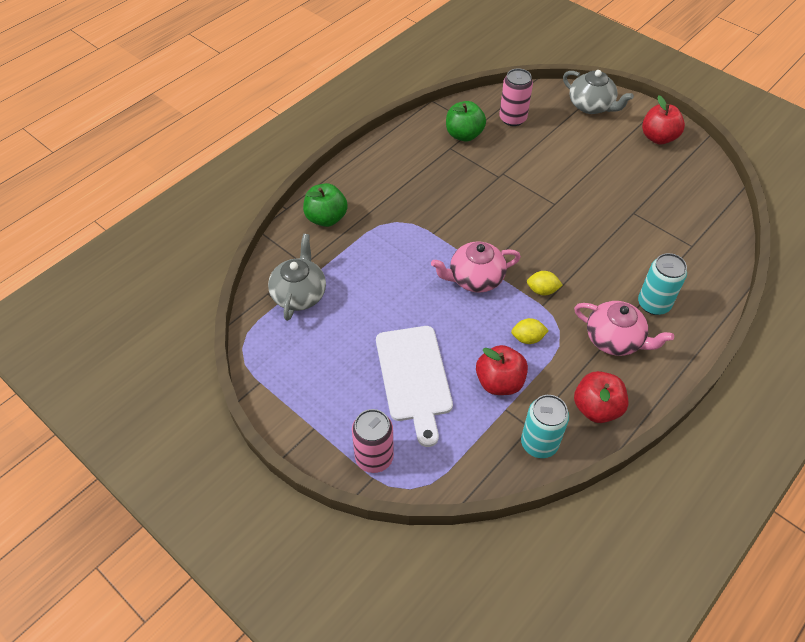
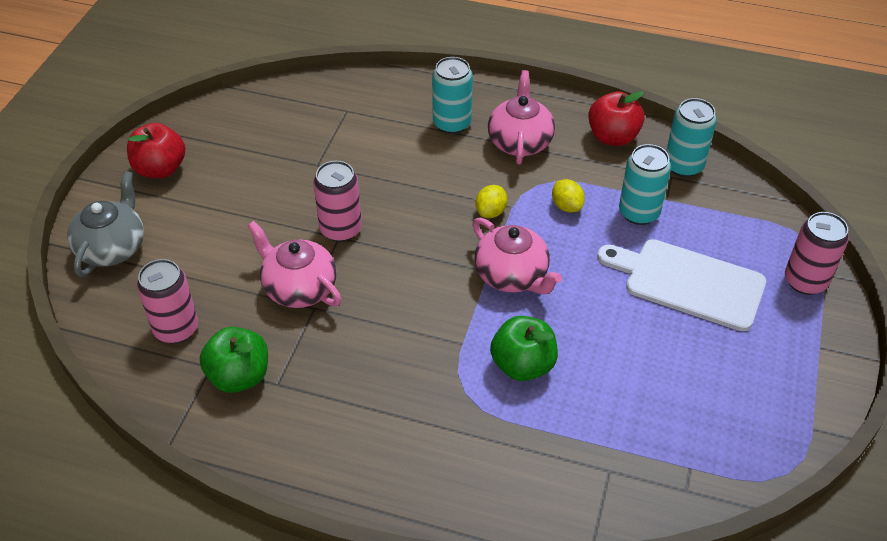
camera: 115 degrees left, 5 degrees down
(299, 294) = (661, 450): grey teapot -> none
(326, 218) = (509, 483): green apple -> green apple (522, 365)
(414, 377) = (688, 283): white cutting board -> white cutting board turned 120 degrees counterclockwise
(499, 382) = (639, 212): red apple -> turquoise can
(518, 174) = (299, 288): none -> pink teapot
(542, 290) = (491, 212): yellow lemon -> yellow lemon turned 45 degrees clockwise
(561, 206) = (340, 229): none -> pink can

